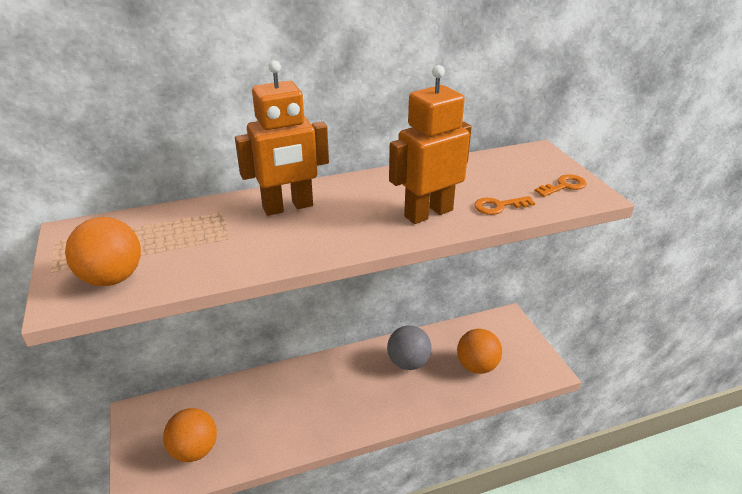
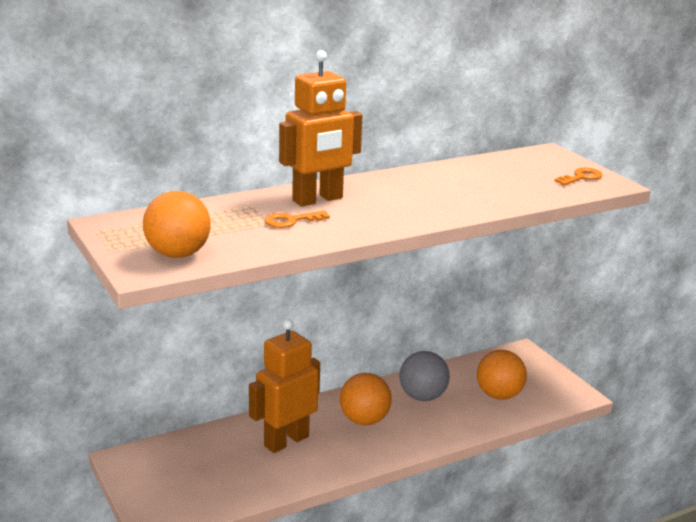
camera: 10 degrees left, 10 degrees down
(194, 450) = (208, 486): orange ball -> orange ball (364, 420)
(428, 213) = (459, 200): orange robot -> orange robot (286, 441)
(498, 206) = (524, 193): orange key -> orange key (291, 221)

